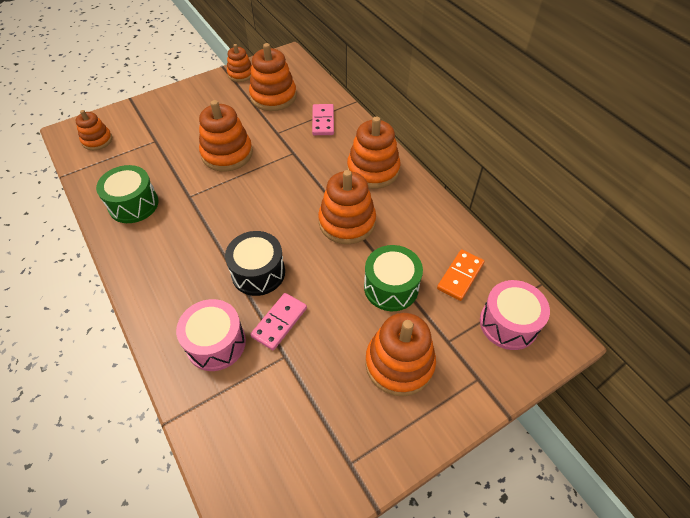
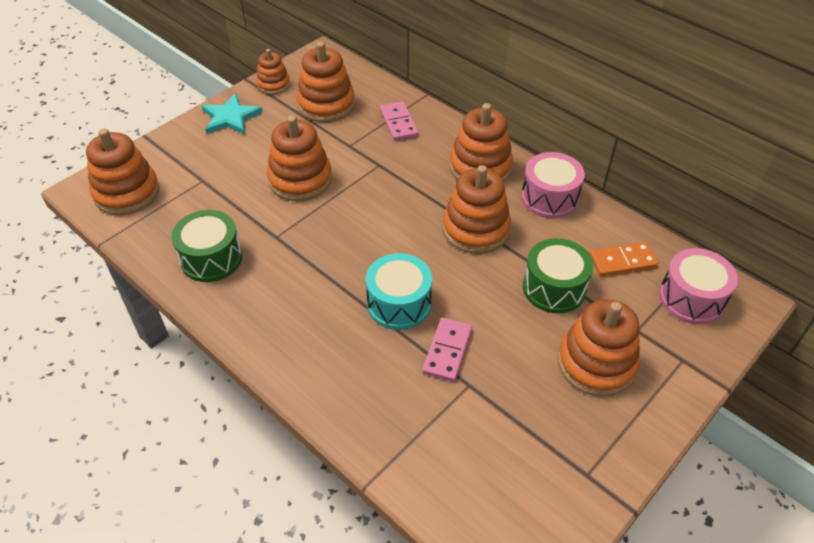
camera: 15 degrees left, 5 degrees down
(97, 140) = (127, 193): orange stacking toy -> orange stacking toy, size x1.69
(197, 94) = (230, 117): none -> turquoise star
(216, 343) = (385, 389): pink drum -> pink drum (549, 198)
(258, 272) = (399, 304): black drum -> turquoise drum
(460, 276) = (622, 261): orange domino -> orange domino turned 60 degrees clockwise

